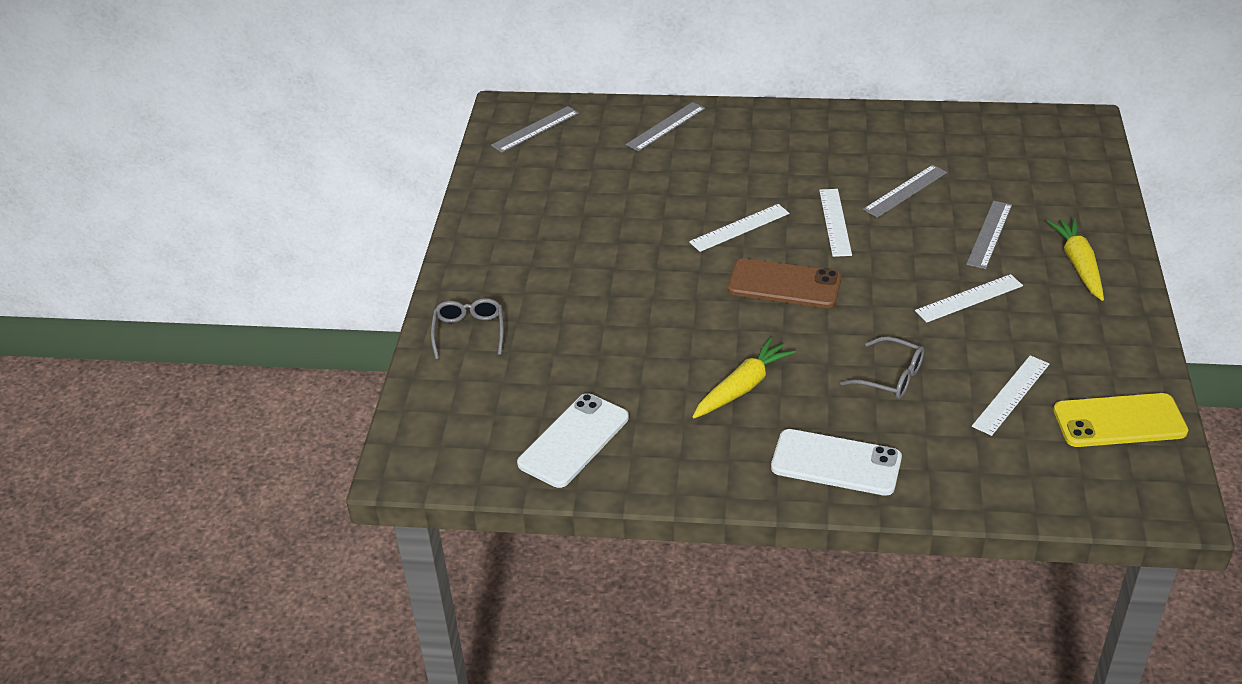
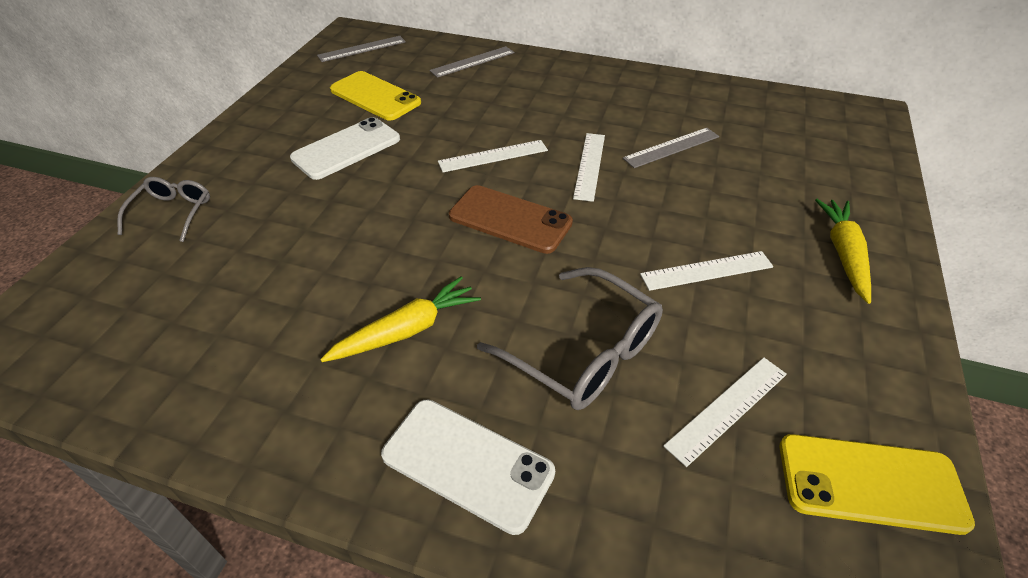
camera: 10 degrees right, 5 degrees up
(574, 440) = (182, 360): white phone -> white phone (346, 149)
(585, 184) = (375, 96): none -> yellow phone
(891, 377) = (584, 352): grey glasses -> grey glasses, size x1.66
(989, 234) = (748, 204): grey ruler -> none

